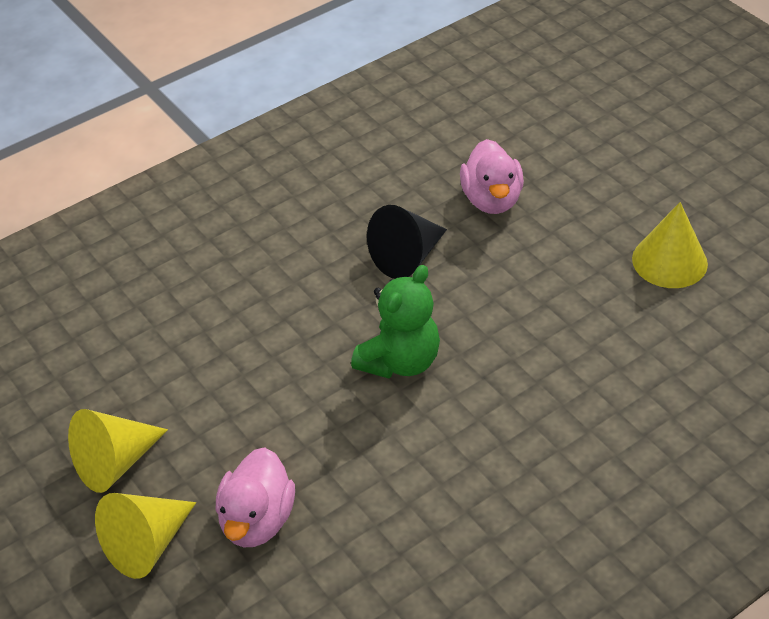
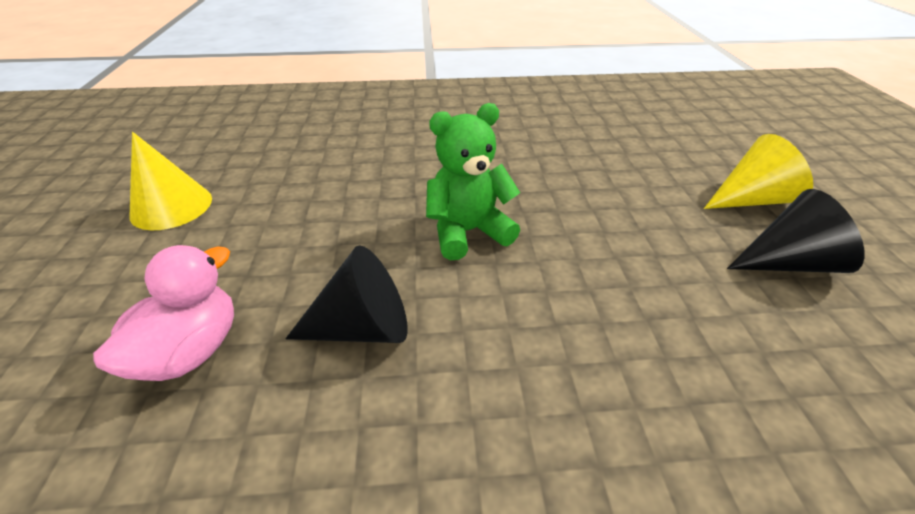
camera: 150 degrees left, 5 degrees down
(115, 463) = (788, 262): yellow cone -> black cone
(257, 520) = (652, 183): pink duck -> none

